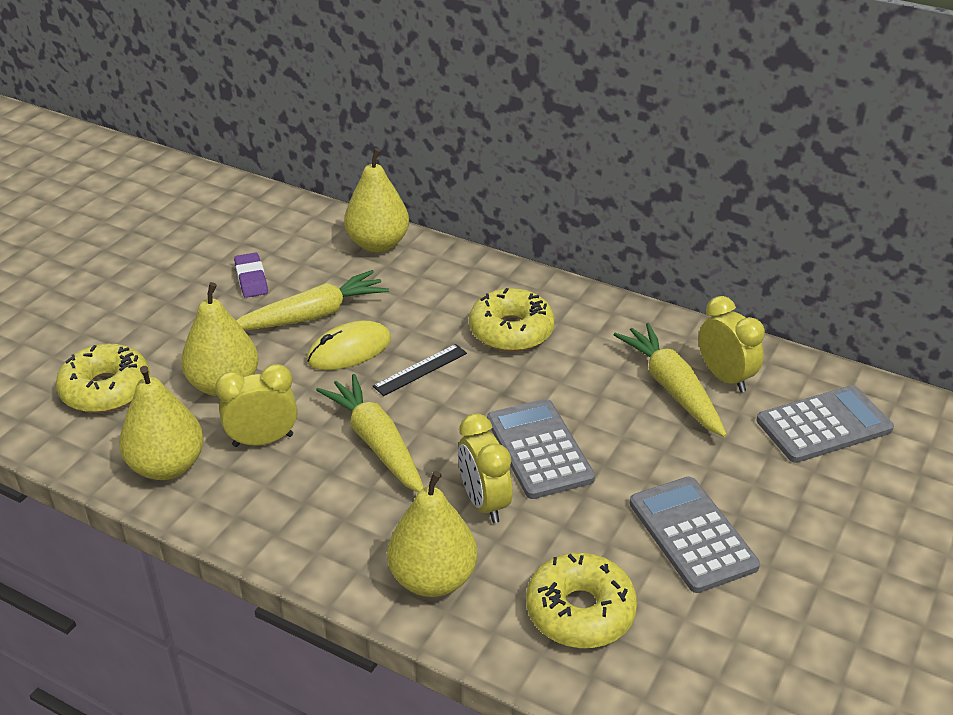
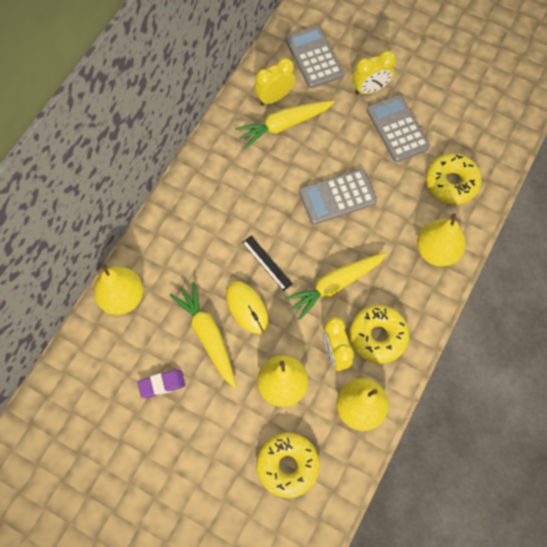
camera: 90 degrees left, 30 degrees up
(484, 503) = (380, 226): yellow clock -> yellow clock (370, 89)
(511, 331) = (228, 209): yellow donut -> yellow donut (377, 336)
(692, 534) = (397, 129): grey calculator -> grey calculator turned 90 degrees clockwise

